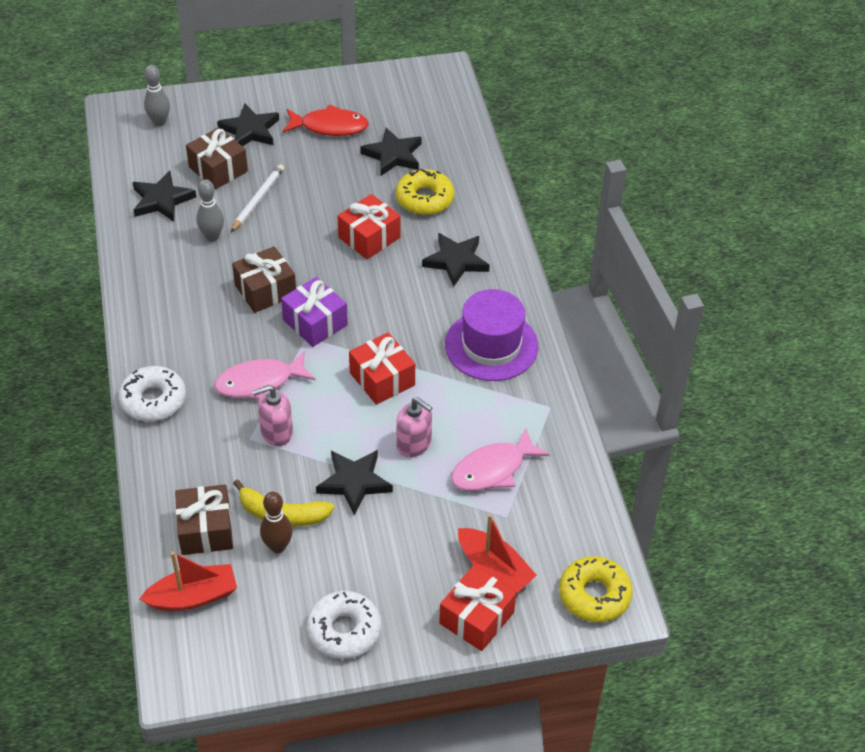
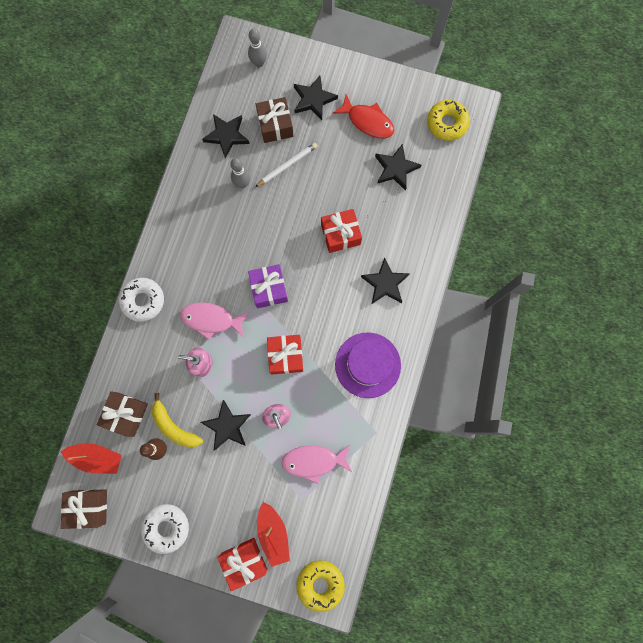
camera: 30 degrees right, 30 degrees up
(265, 290) = (252, 246): brown gift -> brown gift (89, 507)
(424, 199) = (395, 219): yellow donut -> yellow donut (447, 123)

